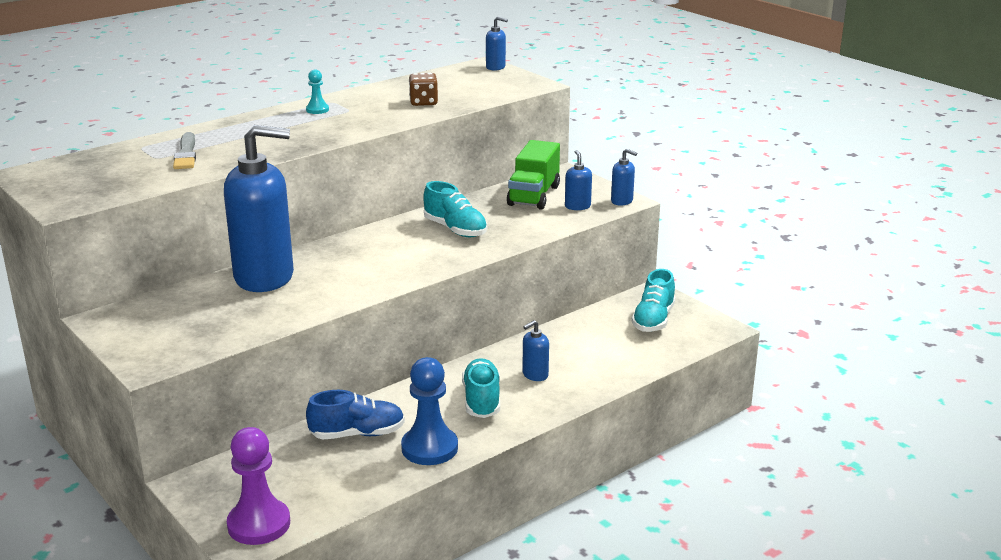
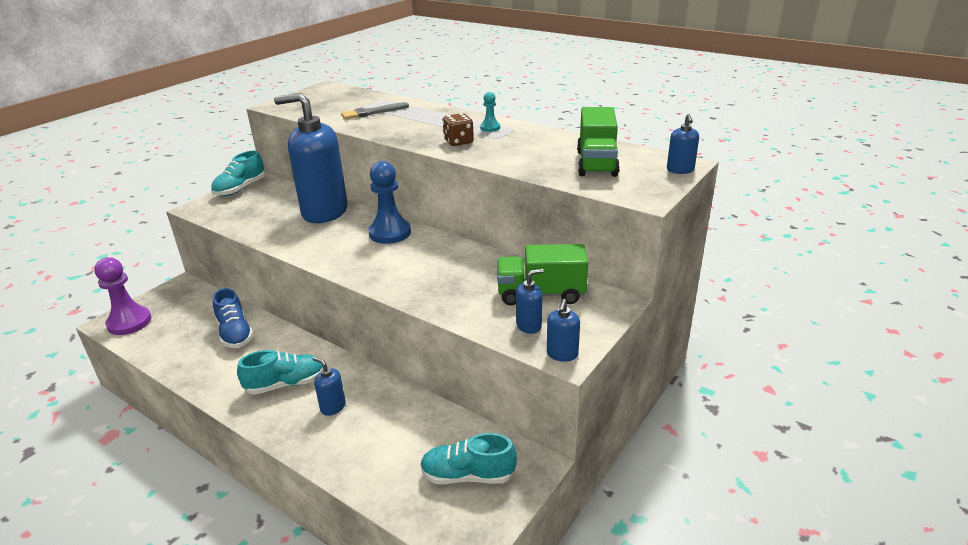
camera: 75 degrees right, 5 degrees up
(265, 277) = (324, 212): blue soap dispenser -> blue soap dispenser turned 120 degrees clockwise
(423, 102) = (540, 159): brown dice -> brown dice (458, 142)
(429, 448) = (213, 372): blue pawn -> blue pawn (390, 233)
(454, 87) = (596, 163): none -> green truck
(455, 229) = (438, 268): turquoise shoe -> turquoise shoe (240, 189)

